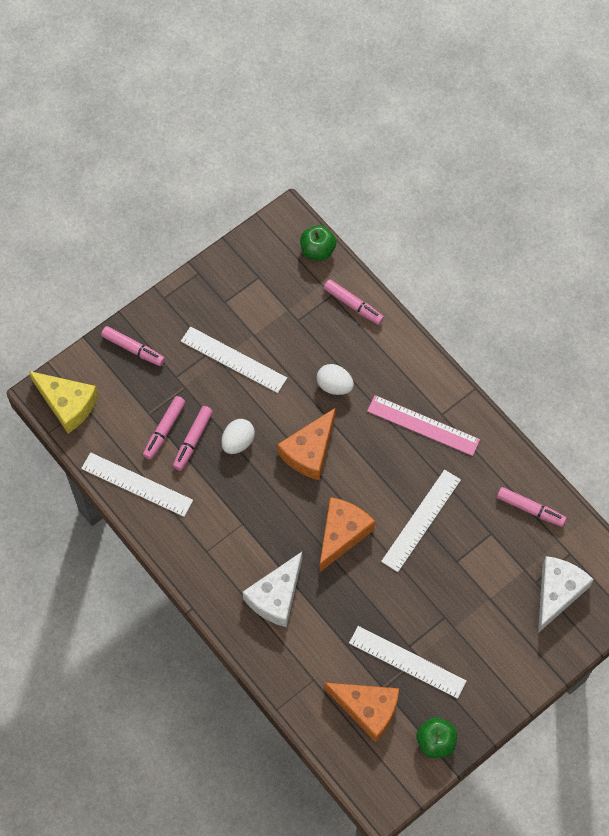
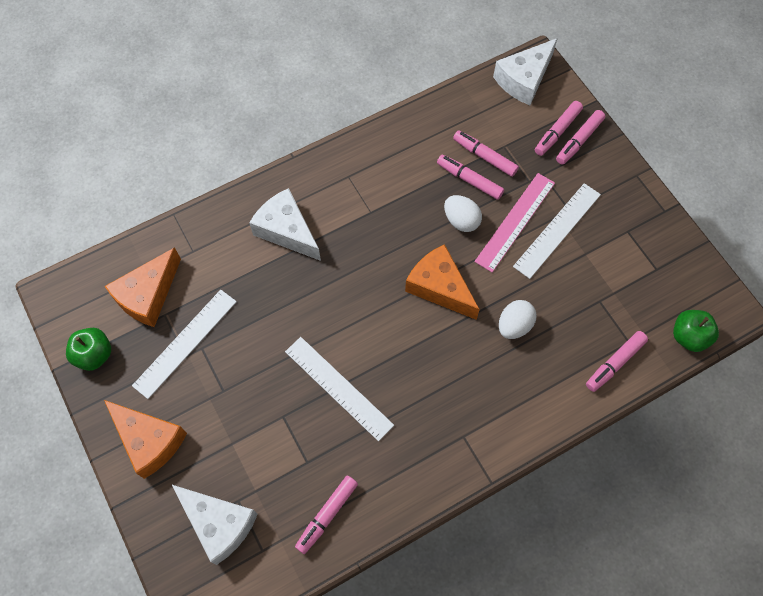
camera: 100 degrees right, 0 degrees up
(67, 404) = (524, 79): yellow cheese -> white cheese
(126, 368) = (557, 132): none -> pink marker
(137, 484) = (430, 126): white ruler -> none
(342, 534) = (339, 303): orange cheese -> orange cheese (149, 440)
(423, 425) = (452, 412): pink ruler -> pink ruler (515, 221)

